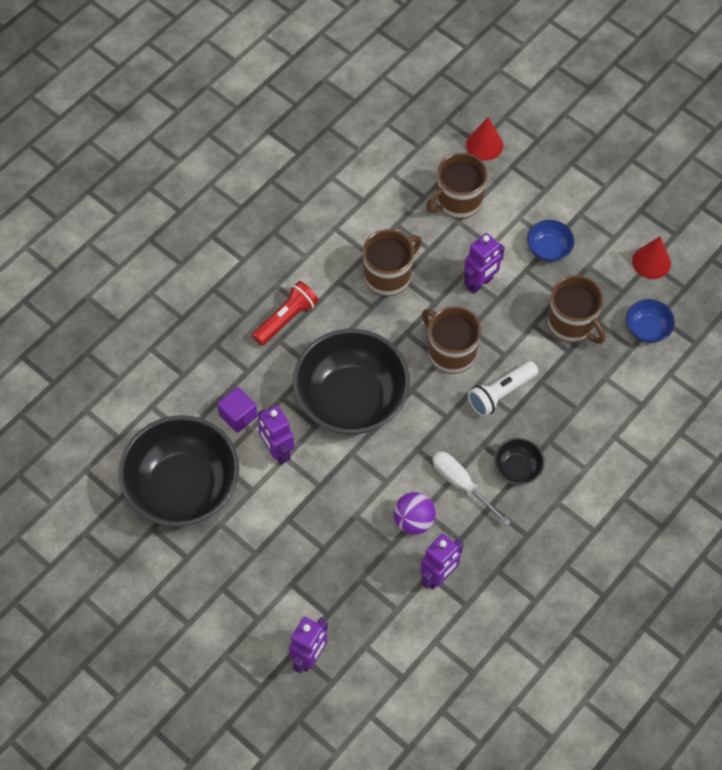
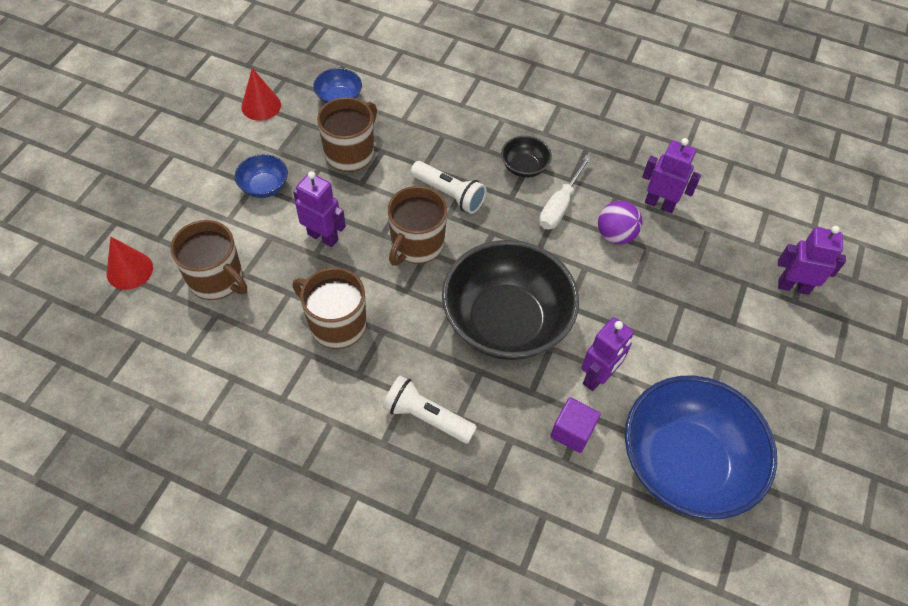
camera: 110 degrees left, 5 degrees down
(183, 487) = (685, 463): black bowl -> blue bowl
(286, 319) = (426, 417): red flashlight -> white flashlight

